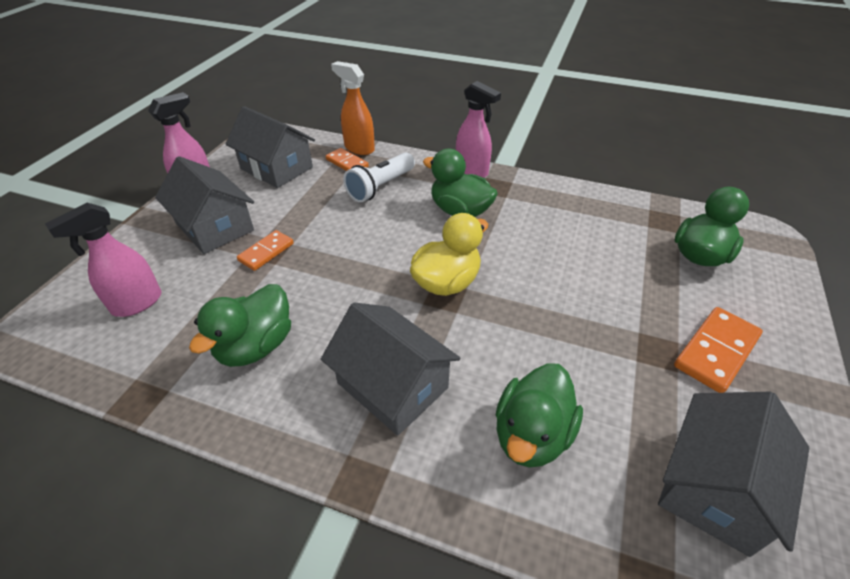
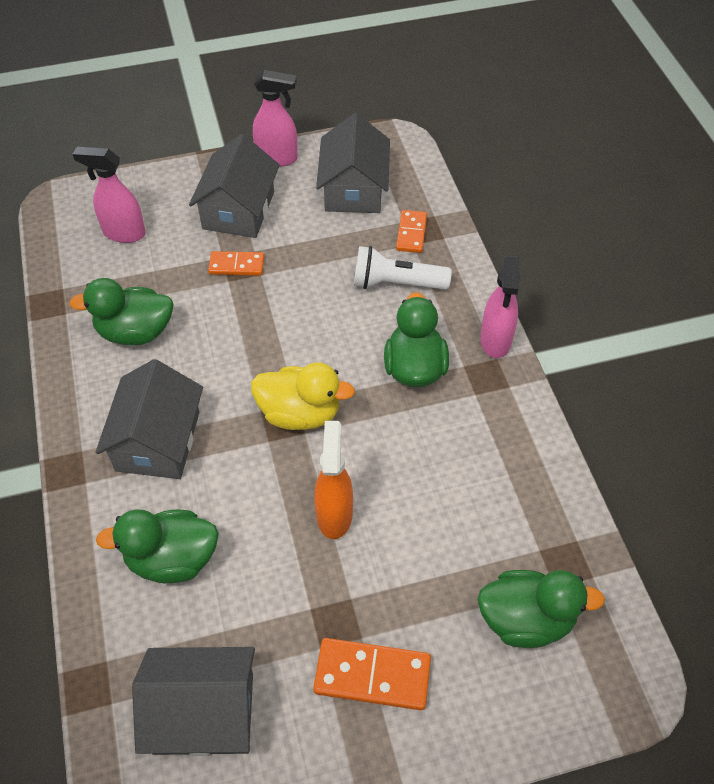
camera: 55 degrees right, 10 degrees up
(359, 148) = (446, 225): orange spray bottle -> orange spray bottle (334, 514)

